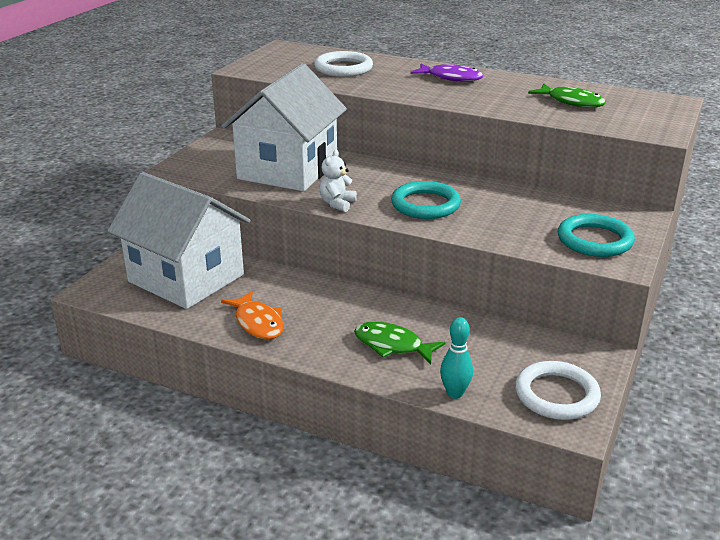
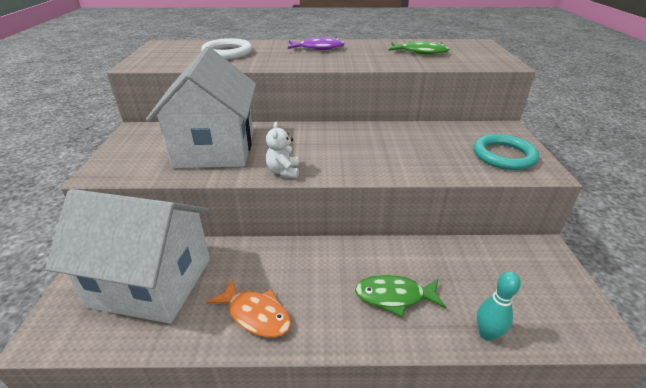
camera: 25 degrees left, 5 degrees up
(425, 204) = (356, 155): turquoise ring -> none
(556, 395) = (557, 302): white ring -> none

